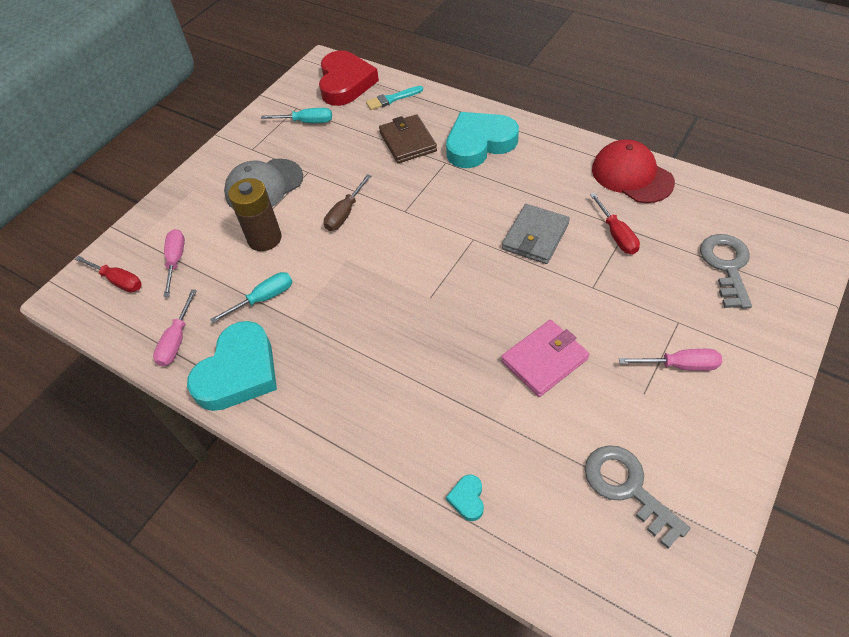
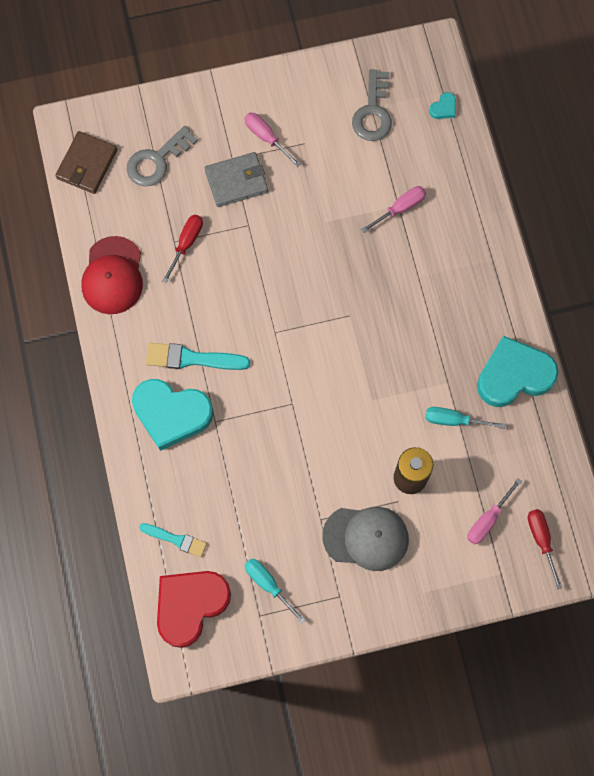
camera: 140 degrees left, 20 degrees up
(177, 340) = (535, 440): pink screwdriver -> pink screwdriver (400, 208)
(345, 213) = (334, 444): brown screwdriver -> none
(407, 142) = (218, 473): brown wallet -> brown wallet (87, 164)
(467, 499) = (456, 180): turquoise heart -> turquoise heart (443, 108)
(508, 178) = (192, 358): none -> turquoise brush
(535, 236) = (235, 293): grey wallet -> grey wallet (236, 181)
(544, 360) = (332, 210): pink wallet -> none

